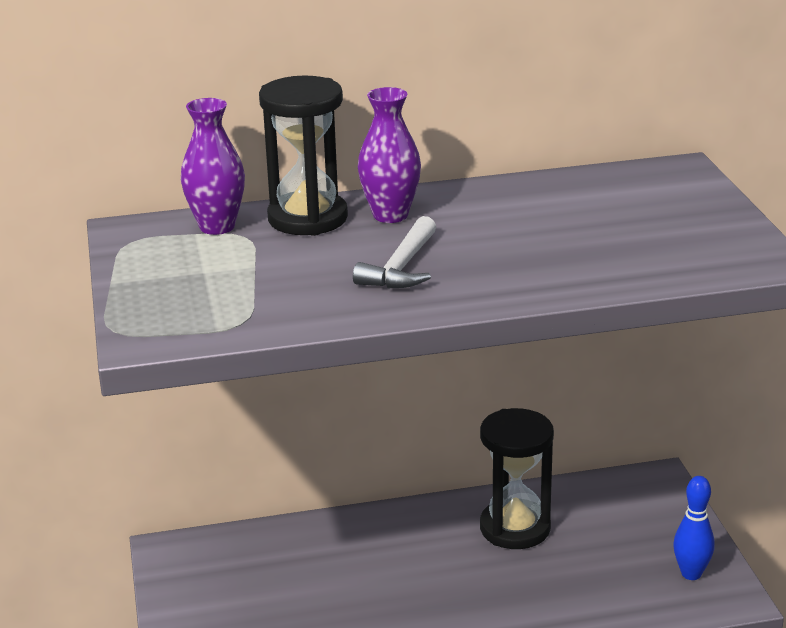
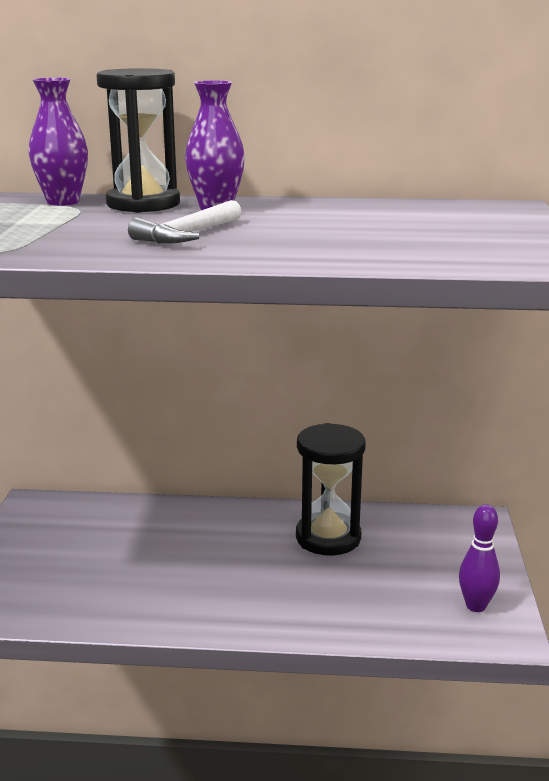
camera: 15 degrees right, 5 degrees down
(691, 574) = (476, 606): blue bowling pin -> purple bowling pin

